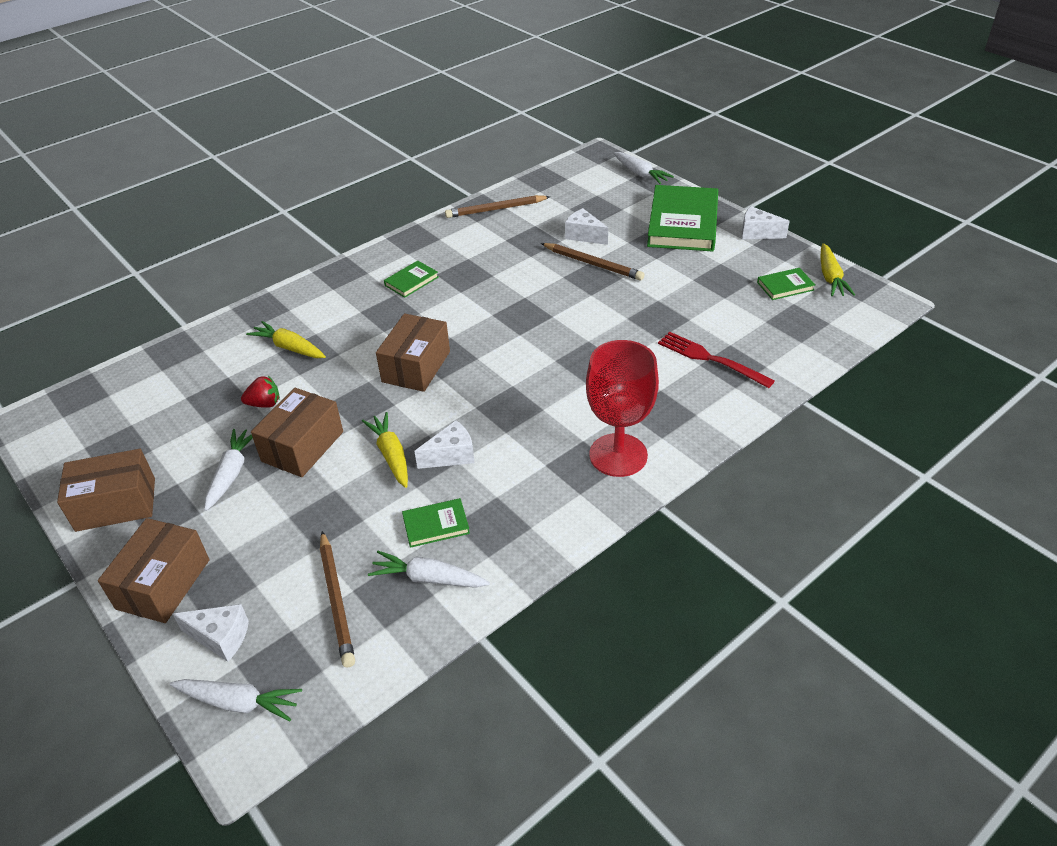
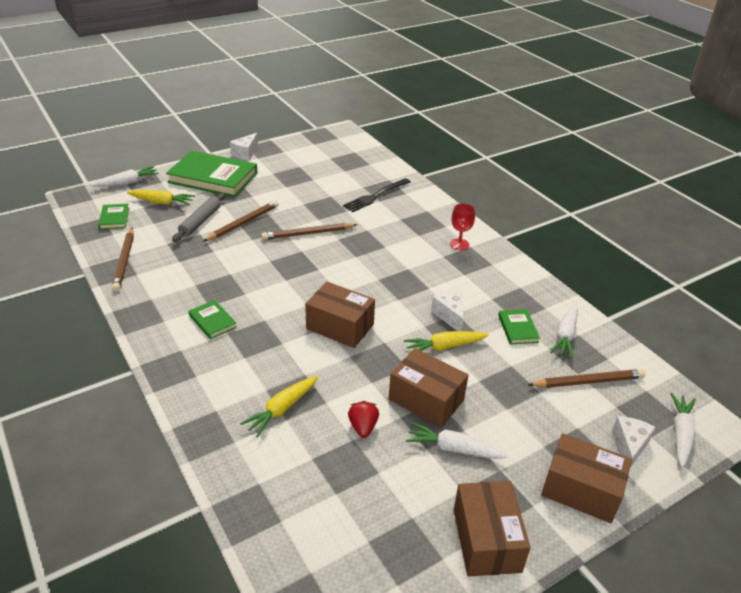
camera: 85 degrees left, 5 degrees down
(584, 235) = (200, 221): white cheese -> grey rolling pin
(590, 314) = (307, 234): none -> brown pencil
(618, 455) = (459, 244): red goblet -> red goblet, size x0.51
(710, 359) = (375, 196): red fork -> black fork
(785, 286) = (311, 157): green book -> green book (114, 218)
(830, 277) = (309, 141): yellow carrot -> yellow carrot (162, 202)

